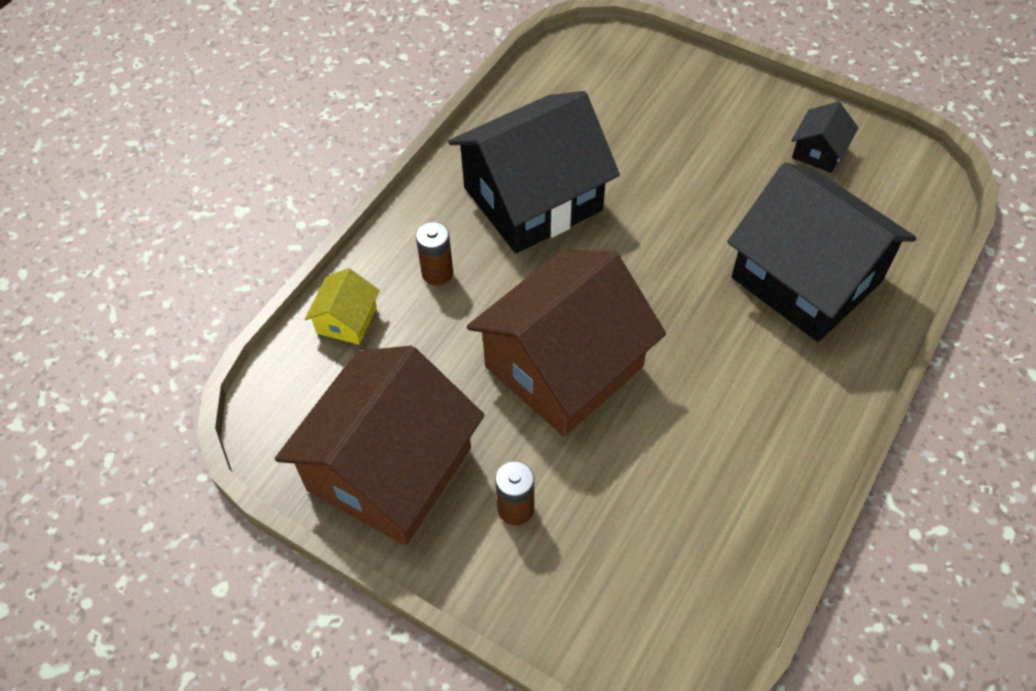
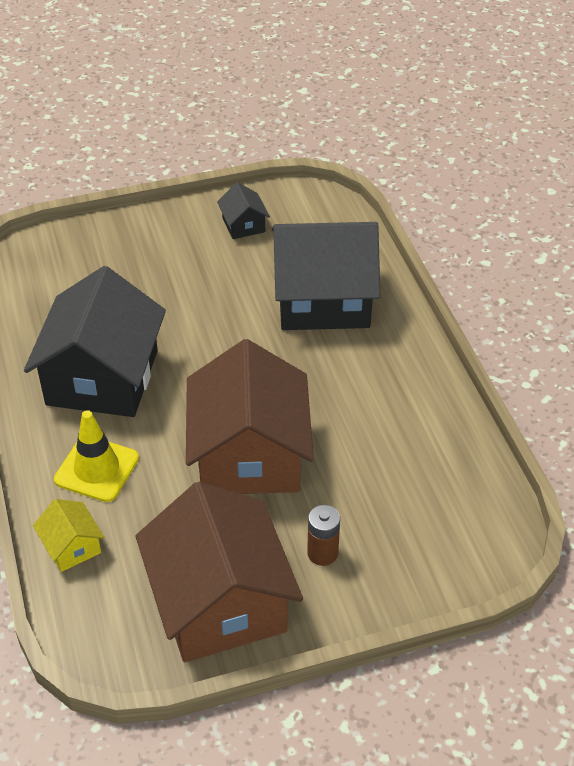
camera: 50 degrees left, 10 degrees down
(437, 273) = (97, 469): brown battery -> yellow traffic cone

